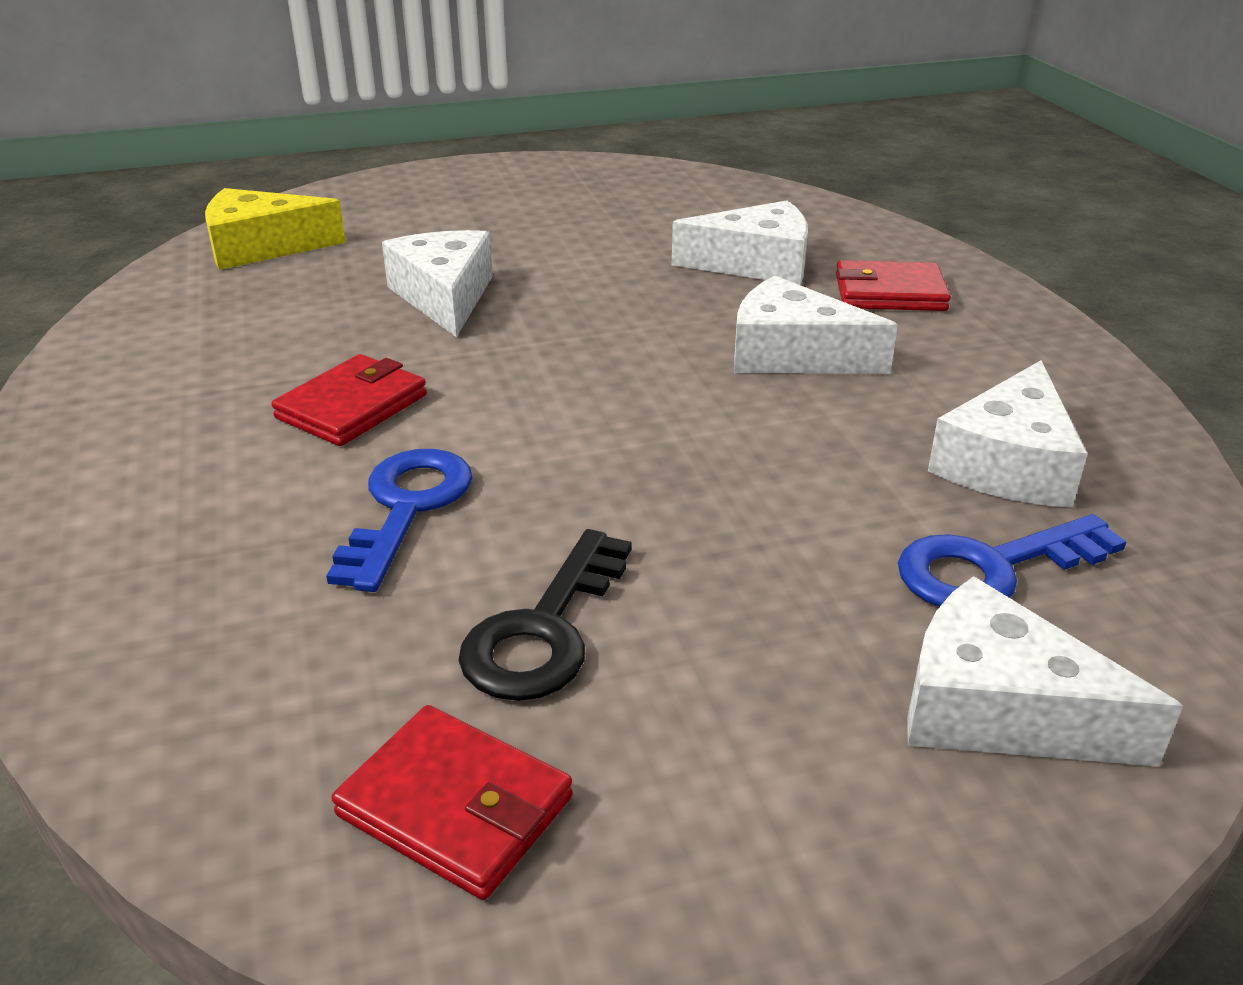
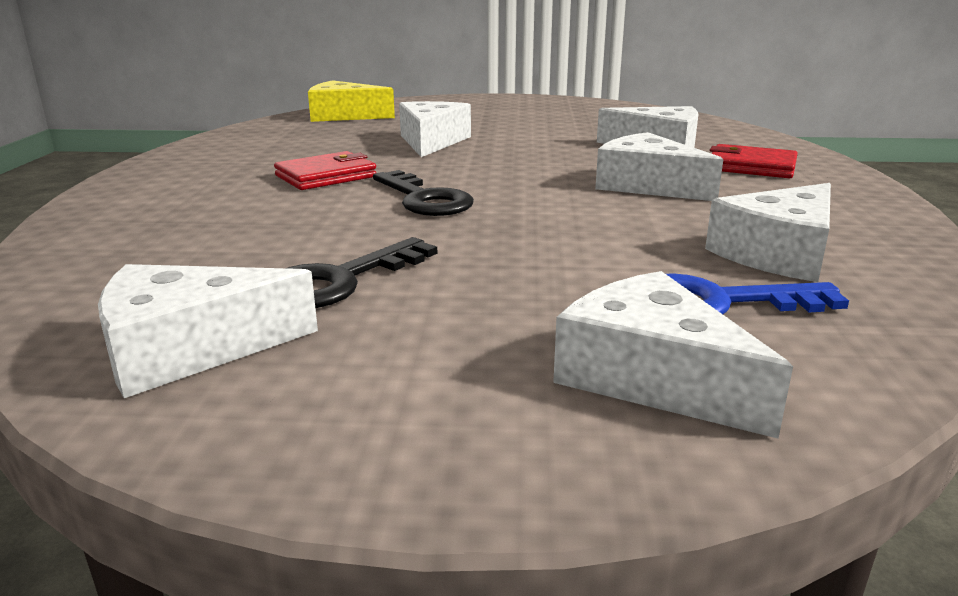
camera: 20 degrees right, 10 degrees down
(406, 508) = (311, 218): blue key -> none
(455, 806) = (189, 349): red wallet -> white cheese
(531, 435) = (424, 199): none -> black key

